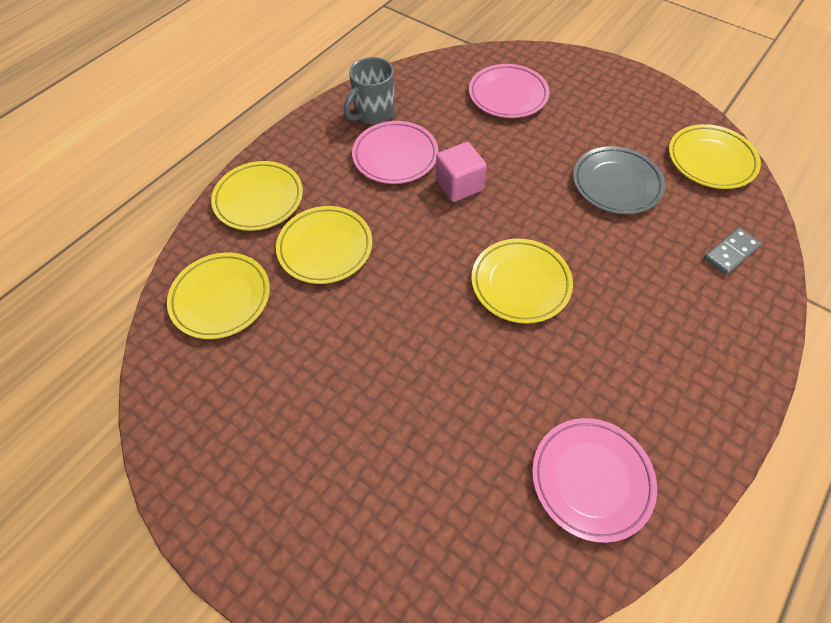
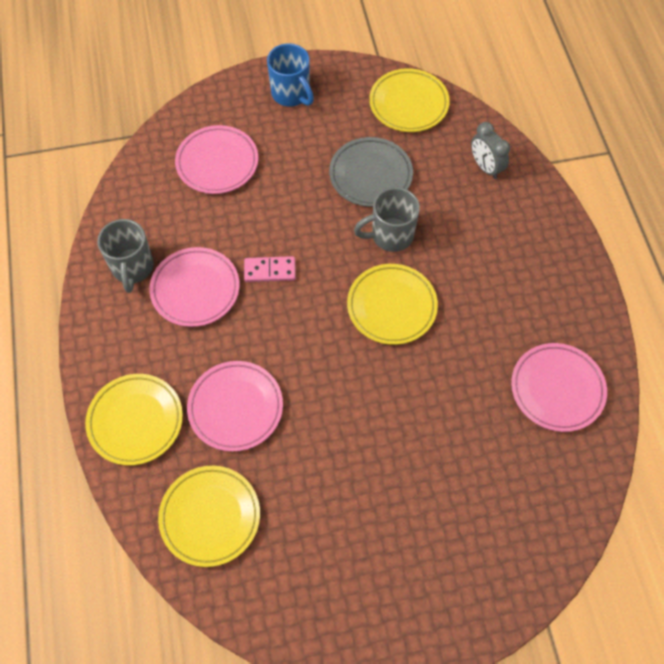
camera: 50 degrees left, 5 degrees up
(325, 248) = (235, 407): yellow plate -> pink plate
(459, 185) = (270, 271): pink cube -> pink domino
(581, 235) = (390, 235): none -> grey mug
(616, 91) = (291, 94): none -> blue mug
(731, 253) = (485, 167): grey domino -> grey clock

